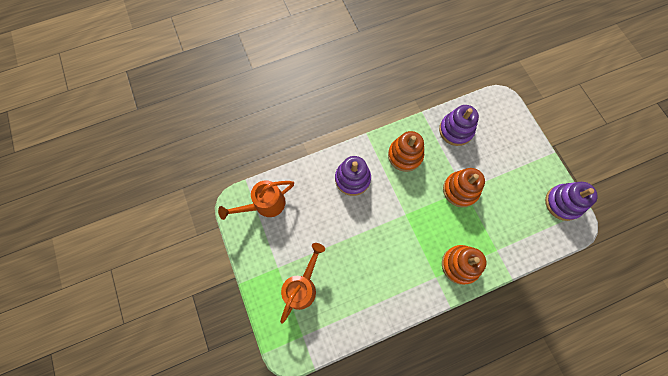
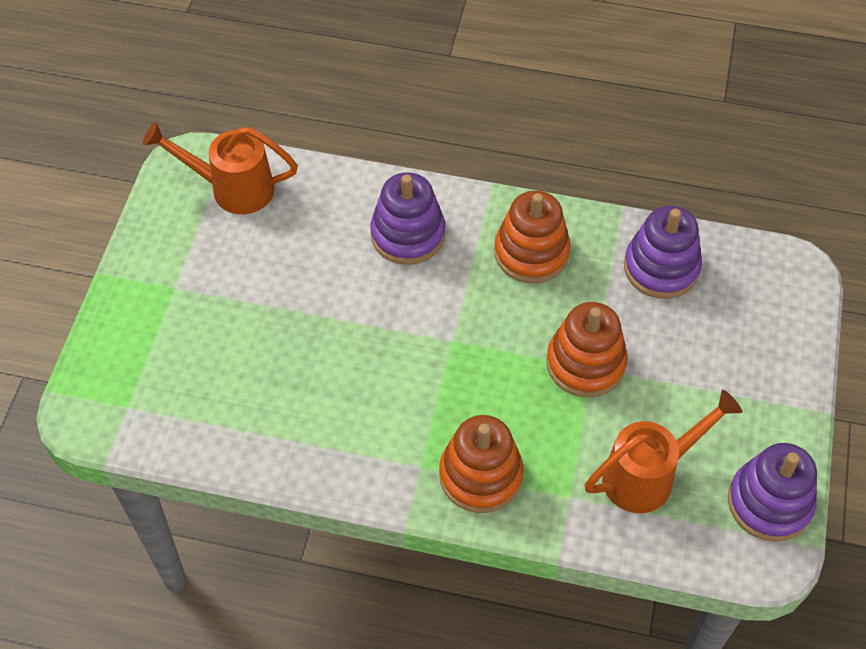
camera: 35 degrees right, 15 degrees down
(302, 287) = (188, 338): orange watering can -> orange watering can (648, 475)

